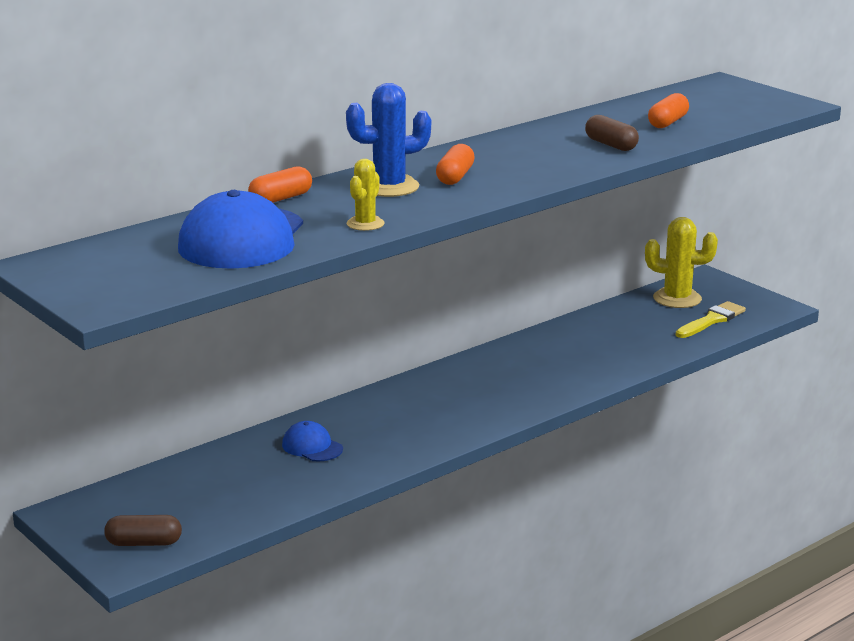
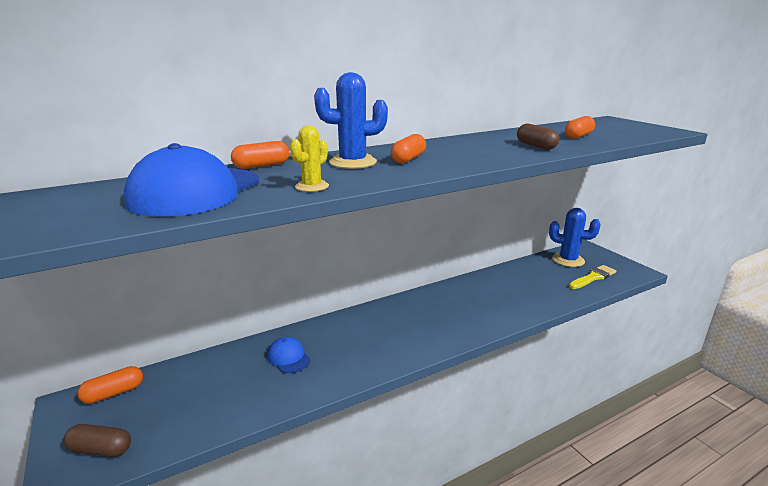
camera: 10 degrees right, 0 degrees up
(111, 499) = (114, 393): none -> orange capsule
(677, 298) = (568, 260): yellow cactus -> blue cactus

